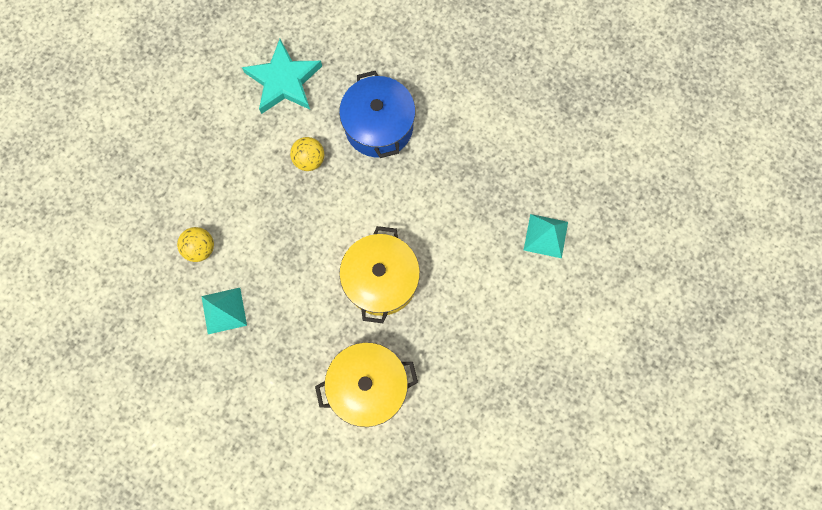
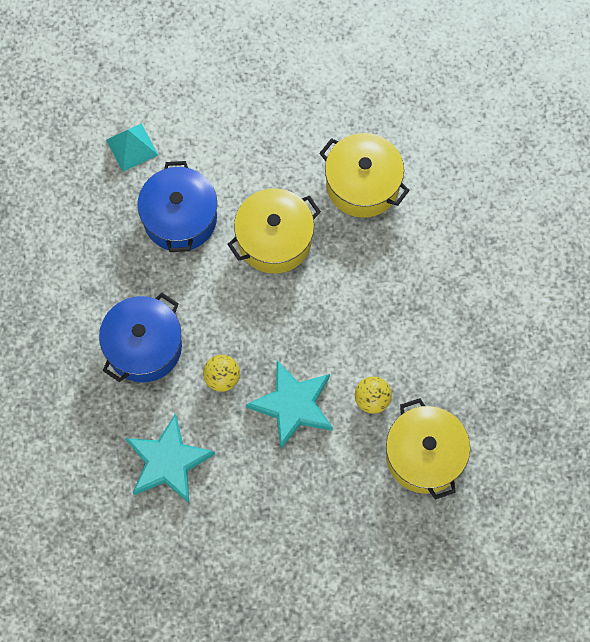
camera: 130 degrees left, 5 degrees down
(129, 250) = (424, 455): none -> yellow pot
(224, 310) = (403, 337): turquoise pyramid -> none
(247, 191) = (293, 405): none -> turquoise star
(457, 225) = (180, 218): none -> blue pot

